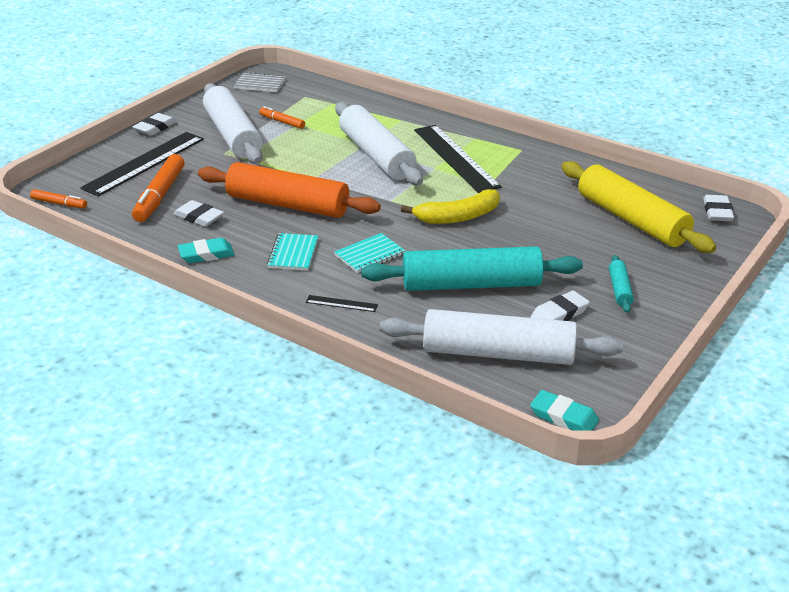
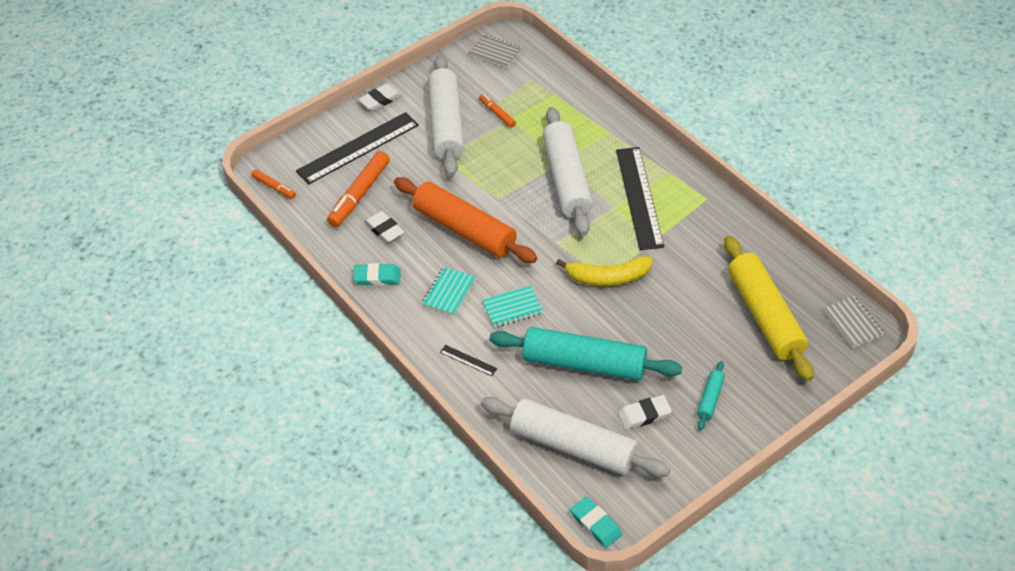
camera: 20 degrees right, 15 degrees up
(717, 212) = (852, 323): white eraser -> grey notebook

